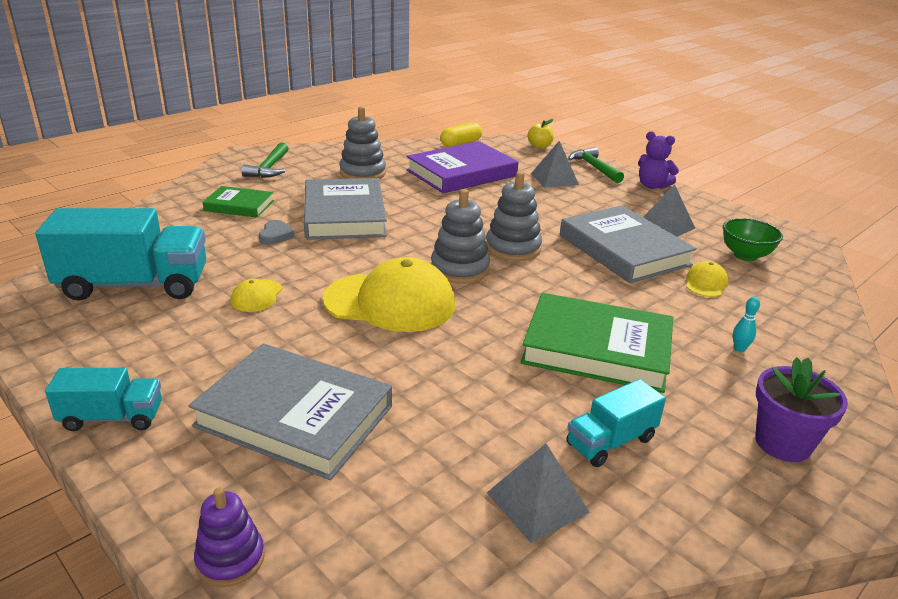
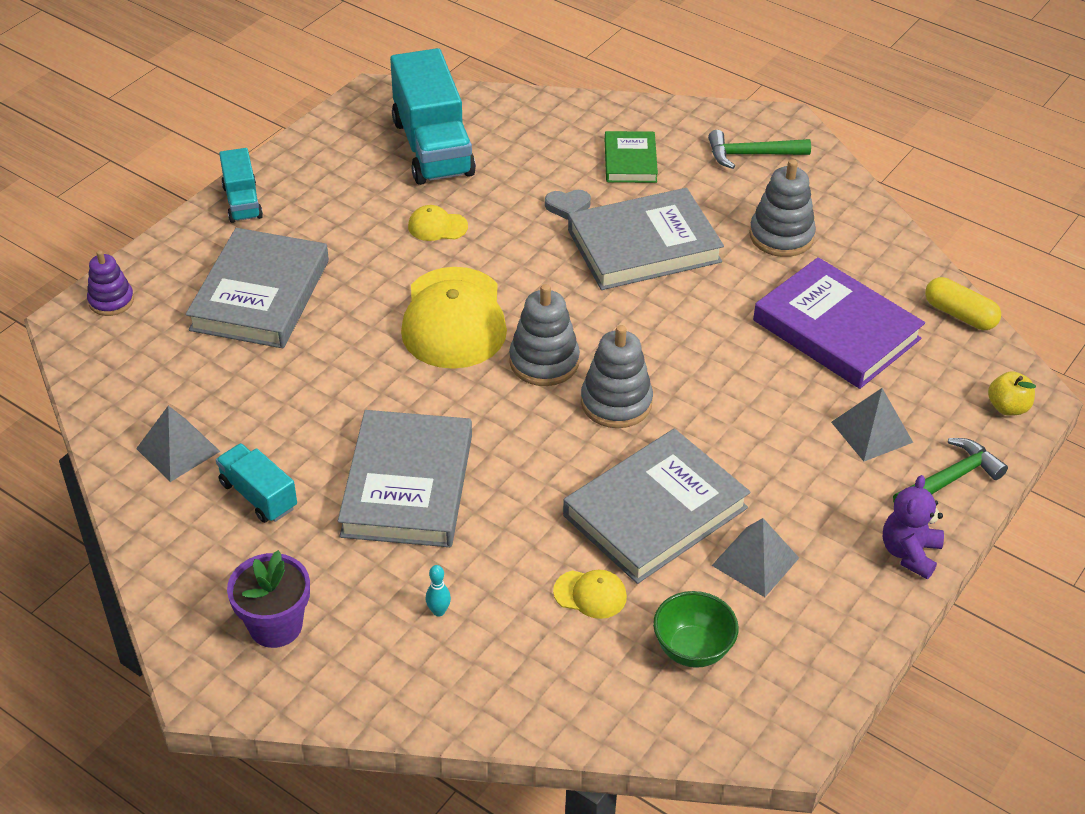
camera: 80 degrees right, 15 degrees up
(597, 349) = (407, 485): green book -> grey book

